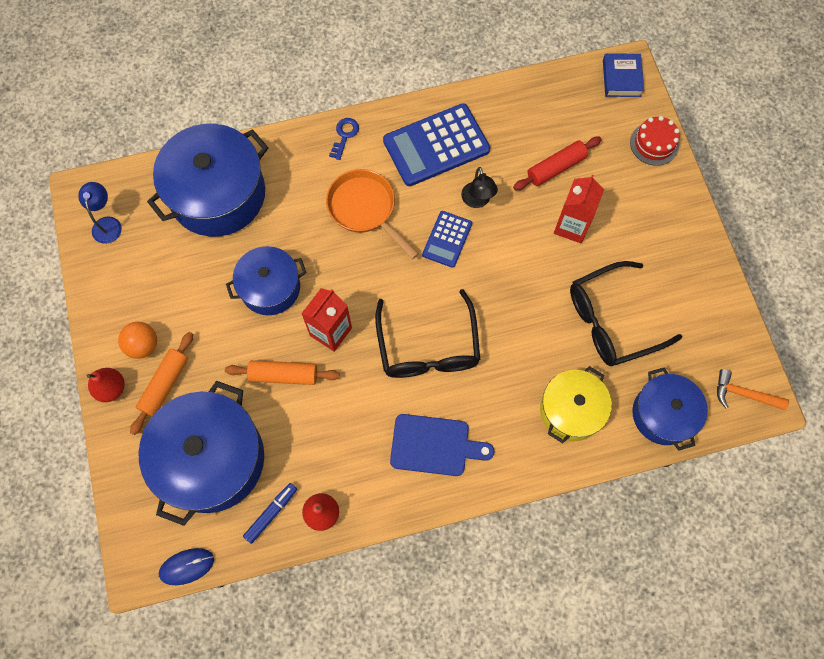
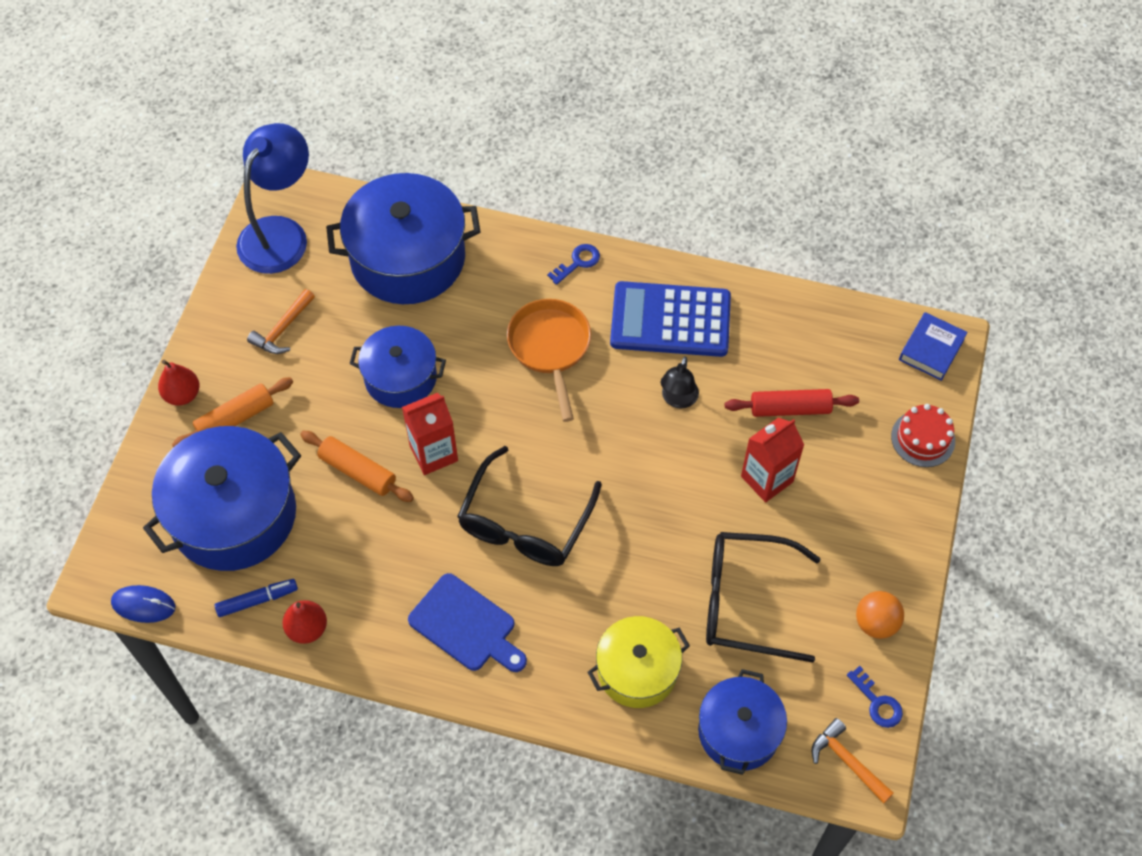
camera: 30 degrees right, 10 degrees down
(107, 224) = (280, 233): blue lamp -> blue lamp, size x2.01
(143, 345) = (239, 369): orange ball -> orange ball (876, 623)
(157, 297) = (283, 329): none -> orange hammer
(447, 239) = (618, 423): blue calculator -> none
(737, 343) = (877, 702): none -> blue key

